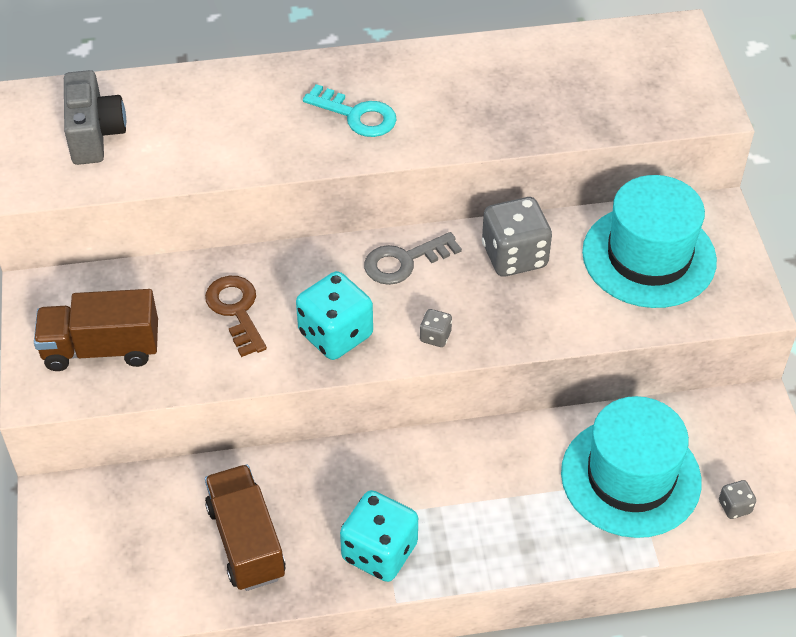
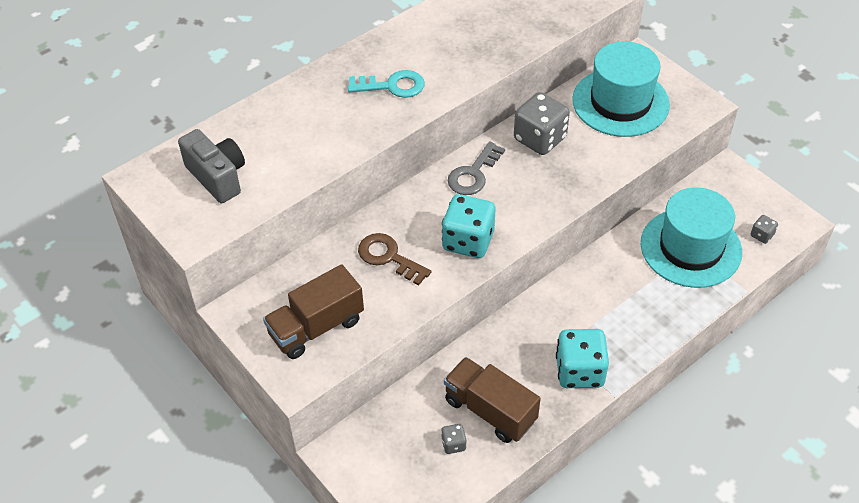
camera: 30 degrees left, 0 degrees up
(435, 336) = (532, 212): grey dice -> grey dice (453, 444)

